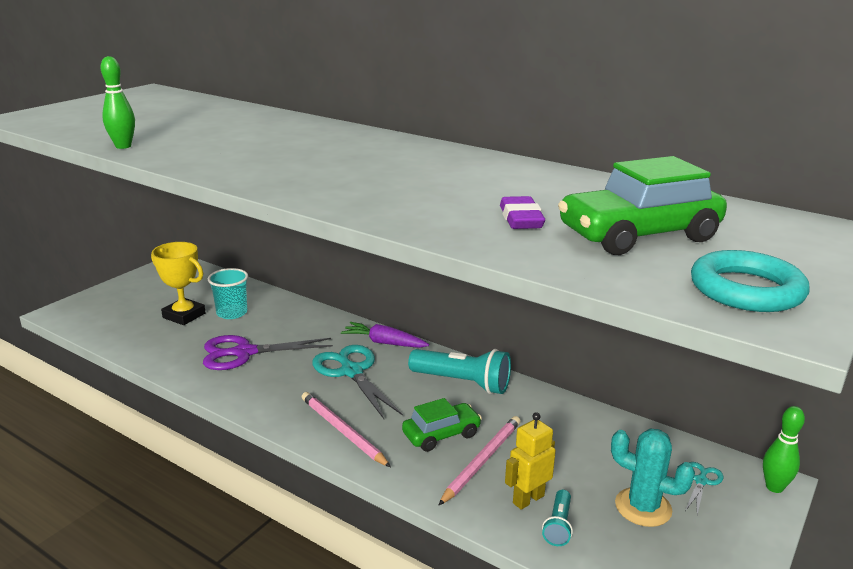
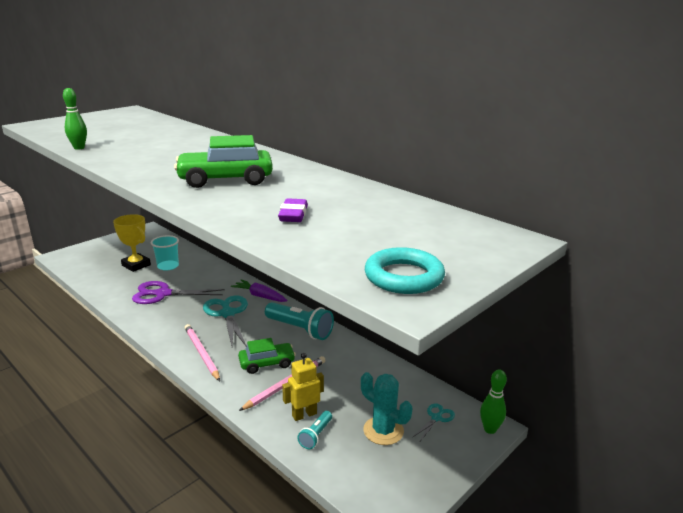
camera: 10 degrees right, 0 degrees up
(638, 235) = (365, 232): green car -> green car (225, 180)

